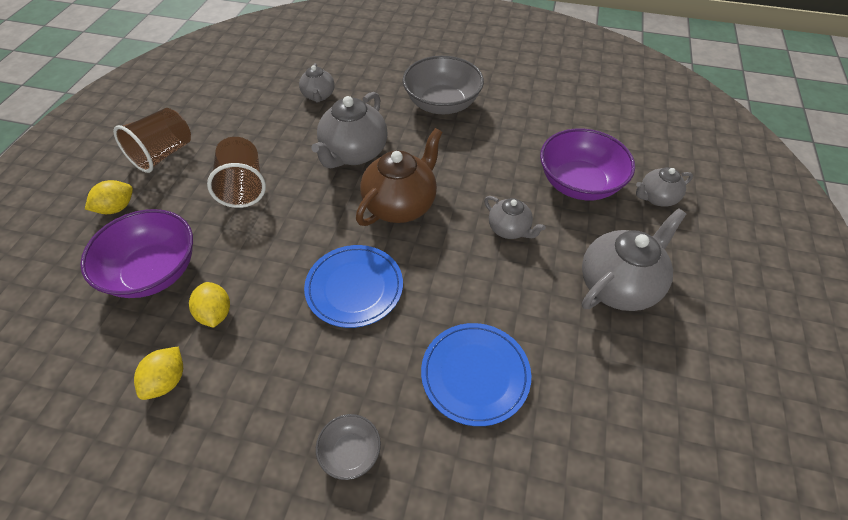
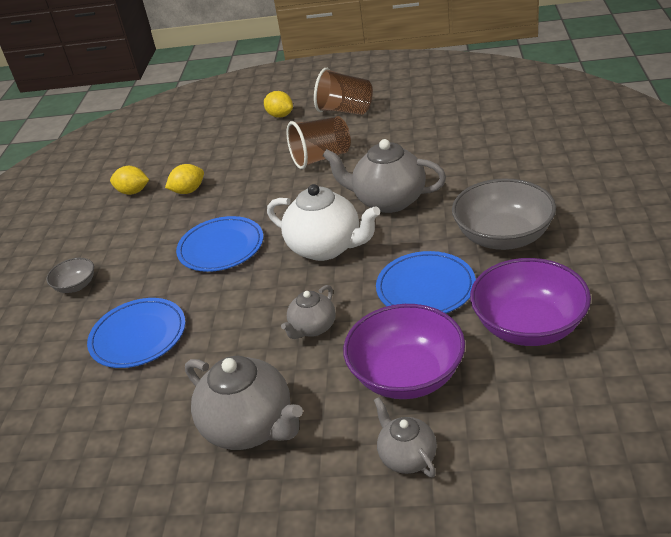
camera: 85 degrees right, 15 degrees down
(153, 271) = (223, 153): purple bowl -> purple bowl (528, 326)
(318, 96) = (467, 155): grey teapot -> none
(401, 205) = (326, 247): brown teapot -> white teapot
(484, 155) = (425, 288): none -> blue plate

